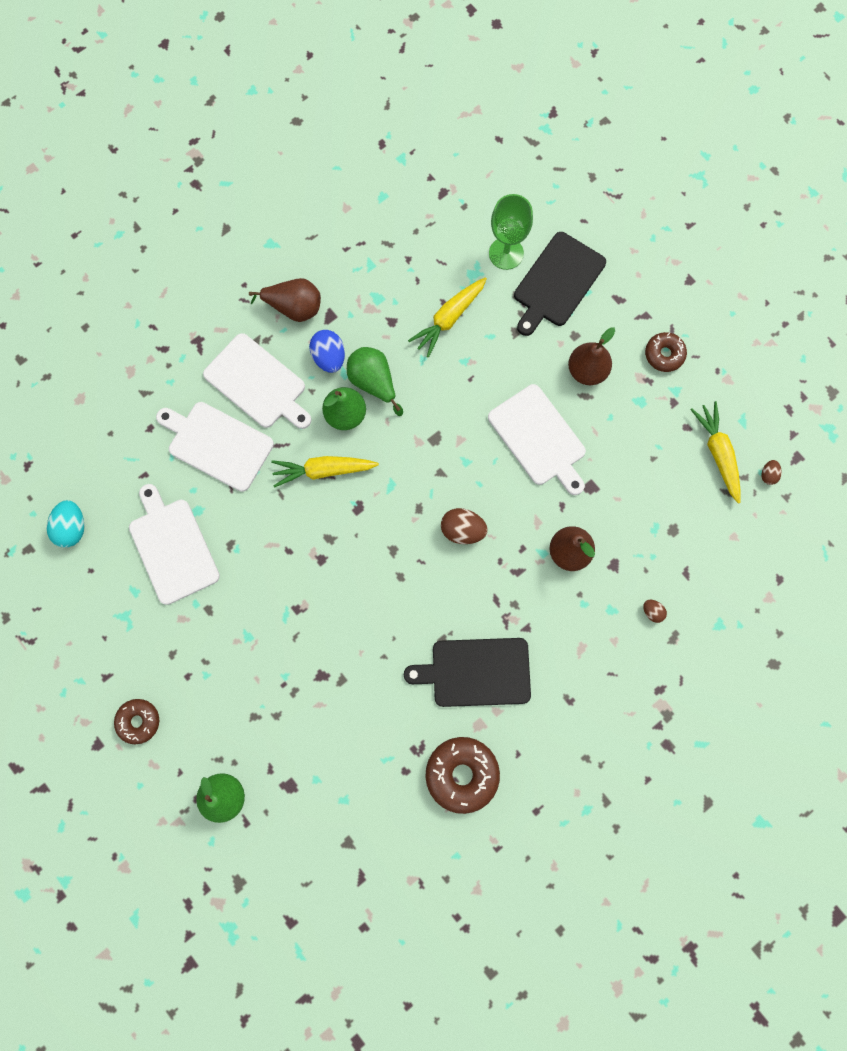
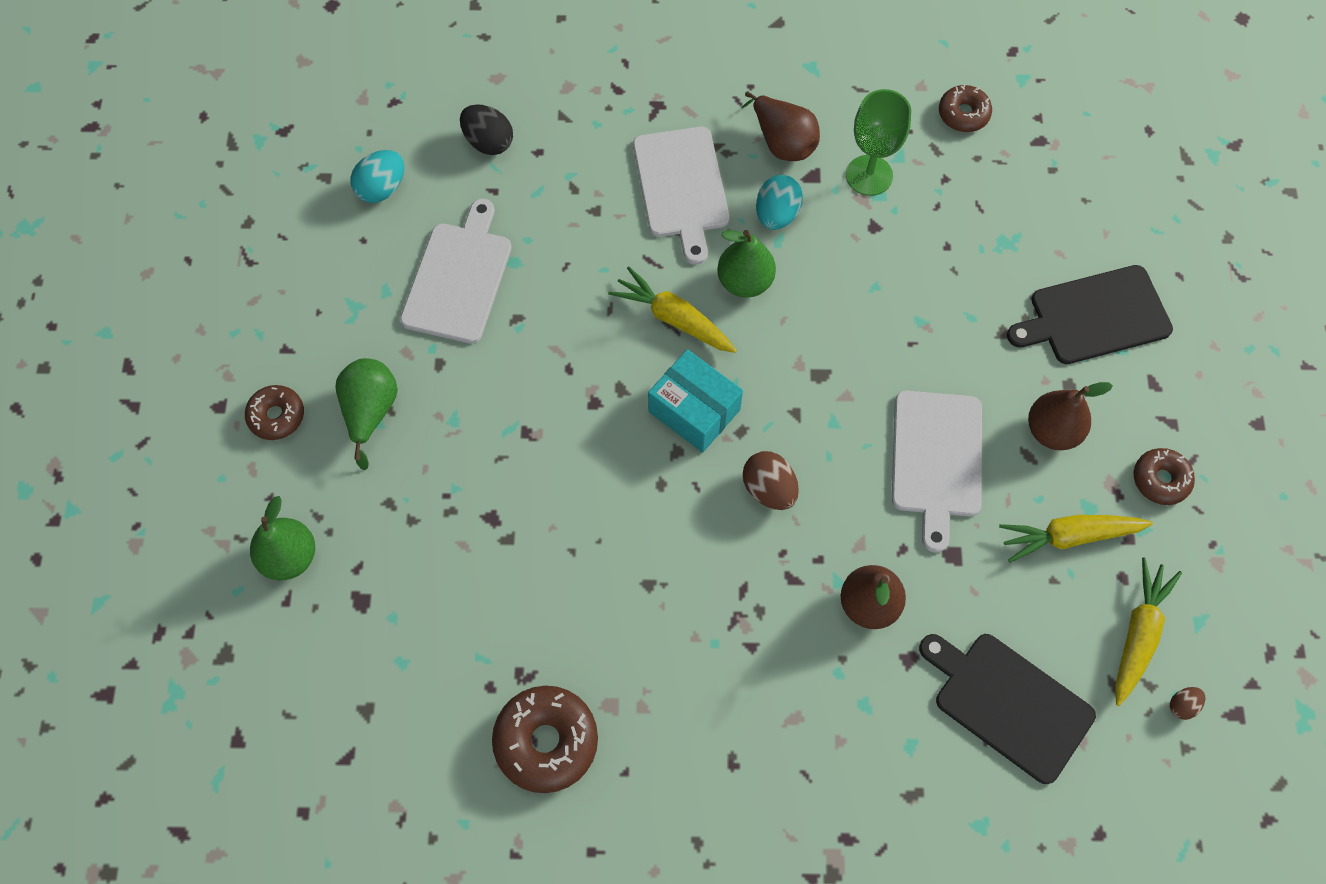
camera: 40 degrees right, 10 degrees down
(113, 445) = (488, 142): none -> black egg
(217, 444) = (590, 214): white cutting board -> none
(329, 357) = (776, 214): blue egg -> turquoise egg
(373, 382) = (802, 272): green pear -> green pear (371, 411)
(382, 517) = (694, 411): none -> turquoise box
(385, 208) = (963, 114): none -> brown donut
(448, 319) = (938, 267): yellow carrot -> yellow carrot (1068, 537)
(476, 672) = (655, 647): black cutting board -> black cutting board (1008, 703)
(506, 253) = (1060, 247): green goblet -> green goblet (869, 175)
(652, 612) = (911, 746): brown egg -> none

